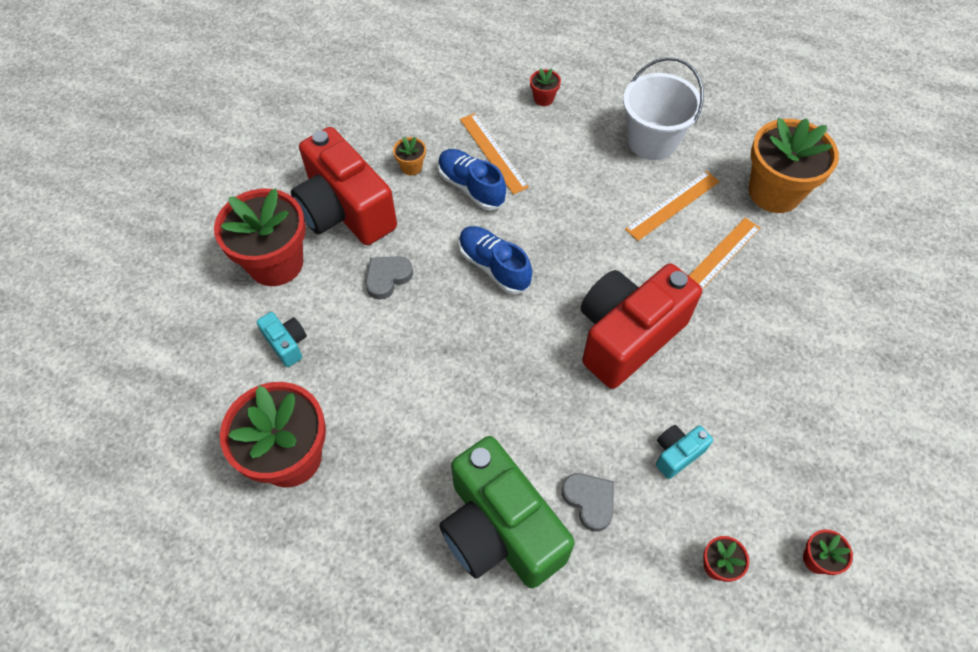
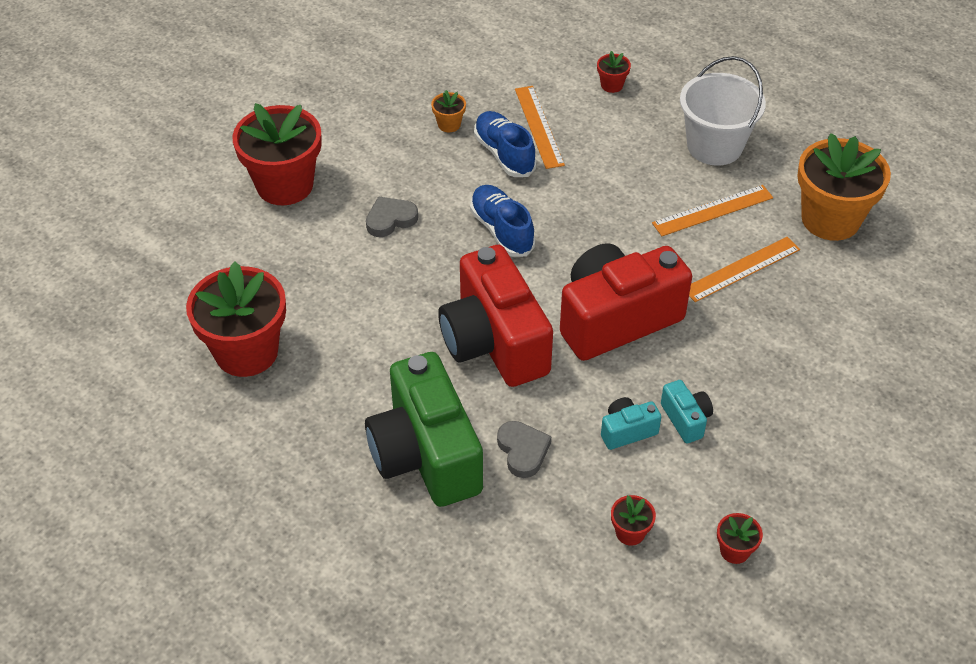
camera: 15 degrees right, 10 degrees down
(287, 344) = (273, 257): turquoise camera -> turquoise camera (686, 419)
(345, 211) = (368, 152): red camera -> red camera (494, 342)

